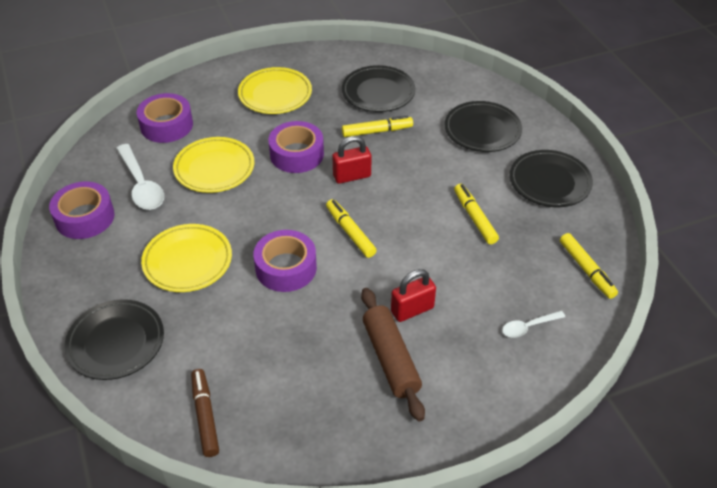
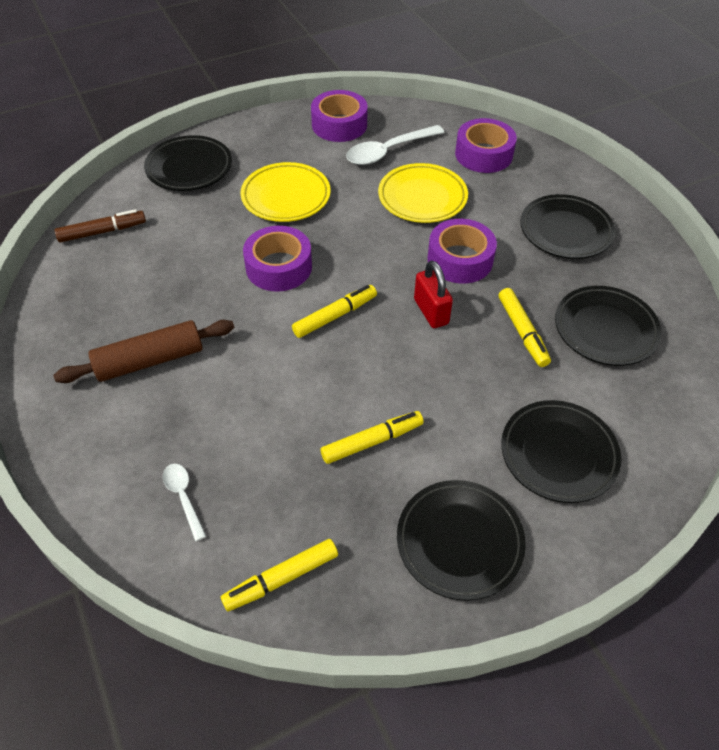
camera: 85 degrees right, 5 degrees up
(275, 94) = (565, 231): yellow plate -> black plate
(412, 310) = (216, 377): red padlock -> none

